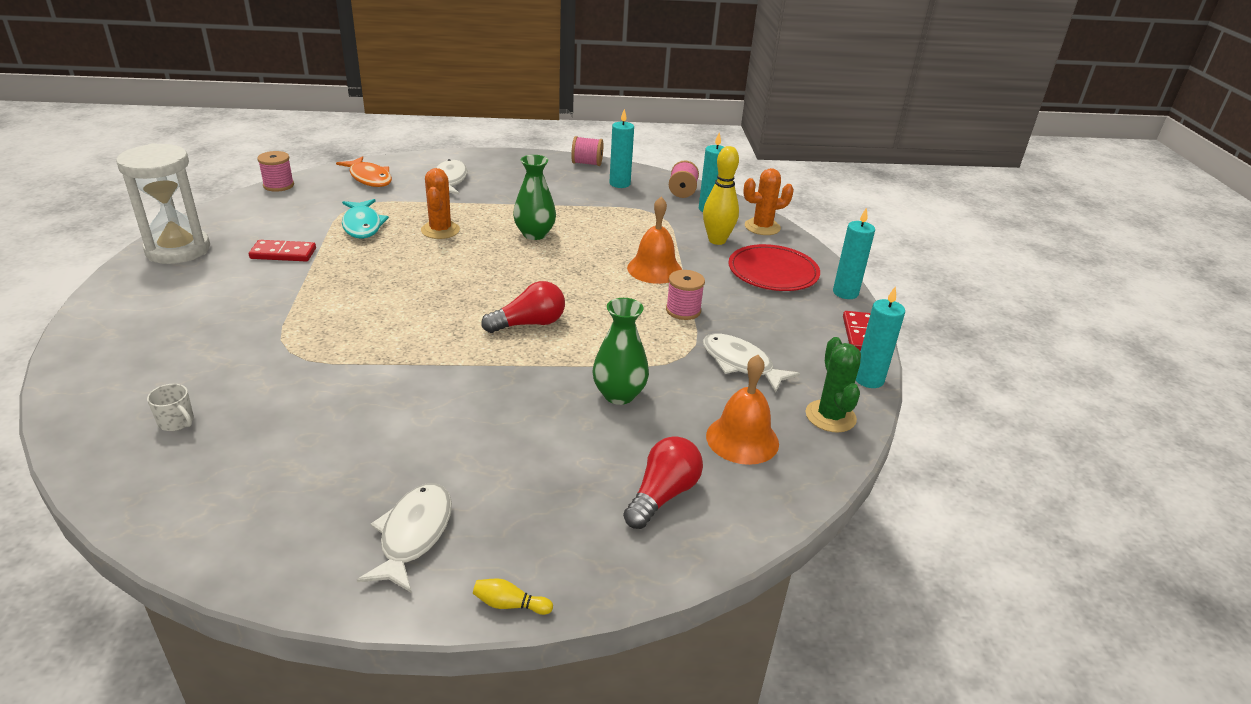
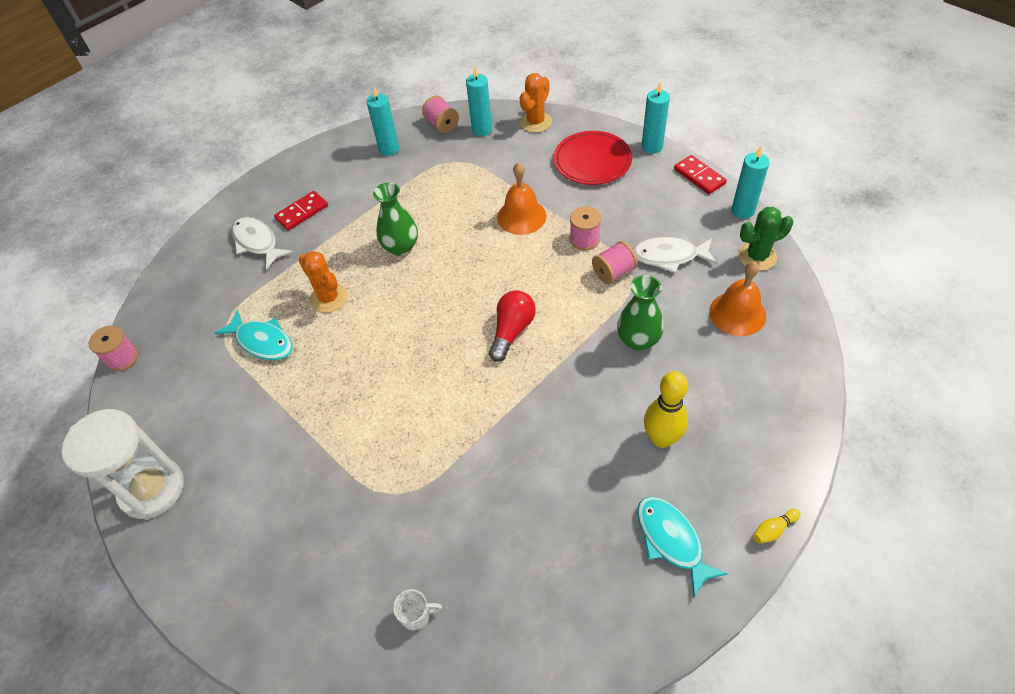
camera: 35 degrees left, 20 degrees up
(283, 253) = (246, 419): red domino -> red domino (302, 212)
(369, 178) = (188, 290): orange fish -> none
(413, 535) = (671, 540): white fish -> turquoise fish
(587, 163) = (335, 144): pink spool -> pink spool (613, 272)
(662, 495) = (749, 389): red light bulb -> none
(717, 240) = (524, 157): yellow bowling pin -> yellow bowling pin (661, 438)
(830, 416) = (757, 256): green cactus -> green cactus turned 60 degrees counterclockwise

